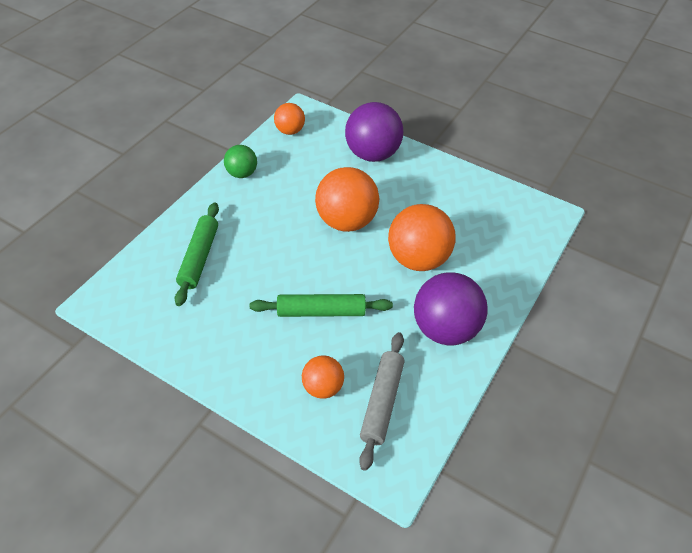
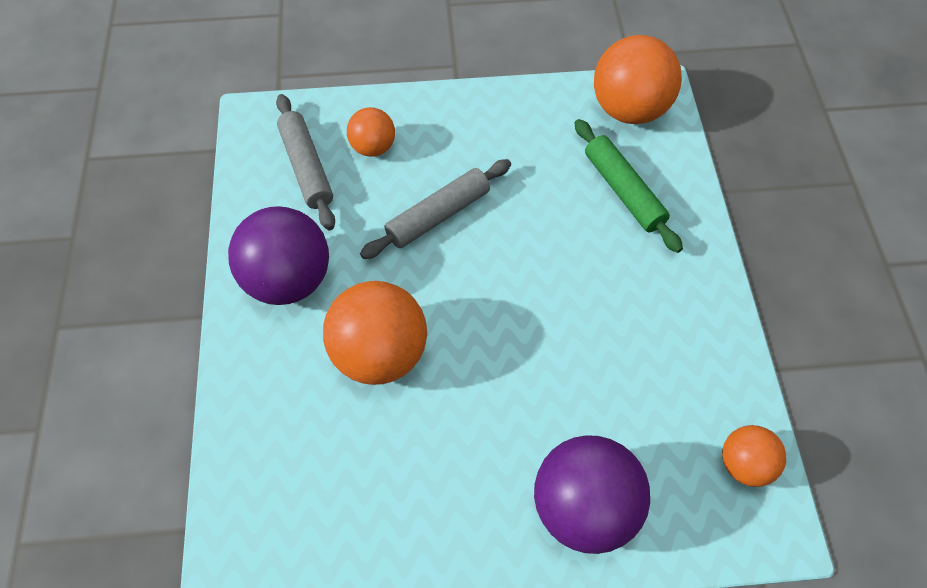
camera: 145 degrees right, 10 degrees up
(242, 173) = (714, 333): green ball -> none
(321, 311) = (438, 215): green rolling pin -> grey rolling pin
(346, 221) = (513, 351): orange ball -> orange ball (629, 109)

